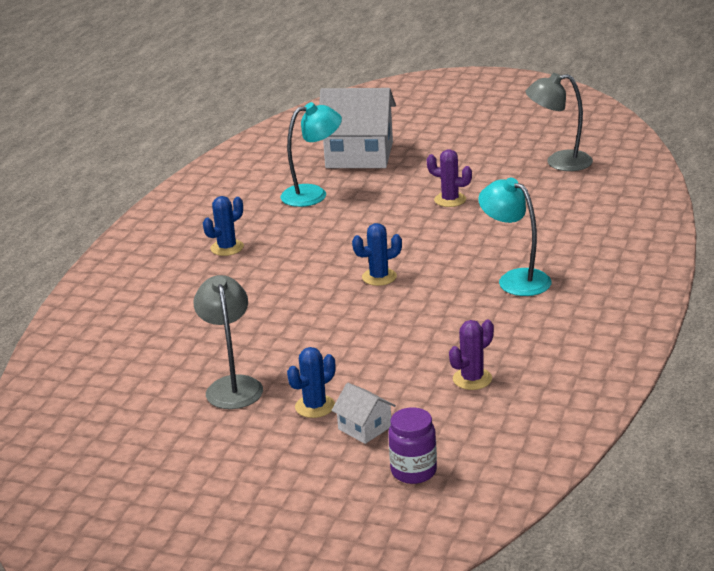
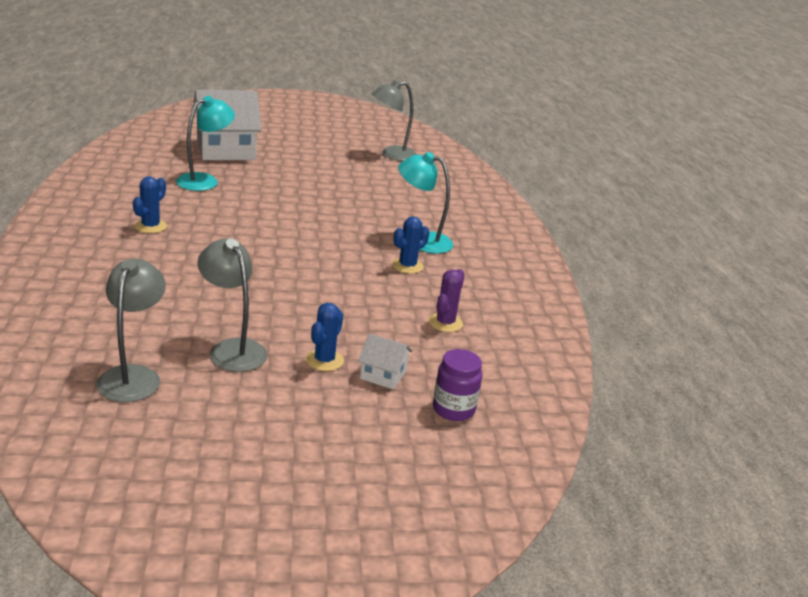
camera: 30 degrees left, 0 degrees up
(129, 402) = (133, 376): none -> grey lamp
(379, 277) = (308, 244): blue cactus -> blue cactus (407, 266)
(450, 200) = (326, 183): purple cactus -> none

